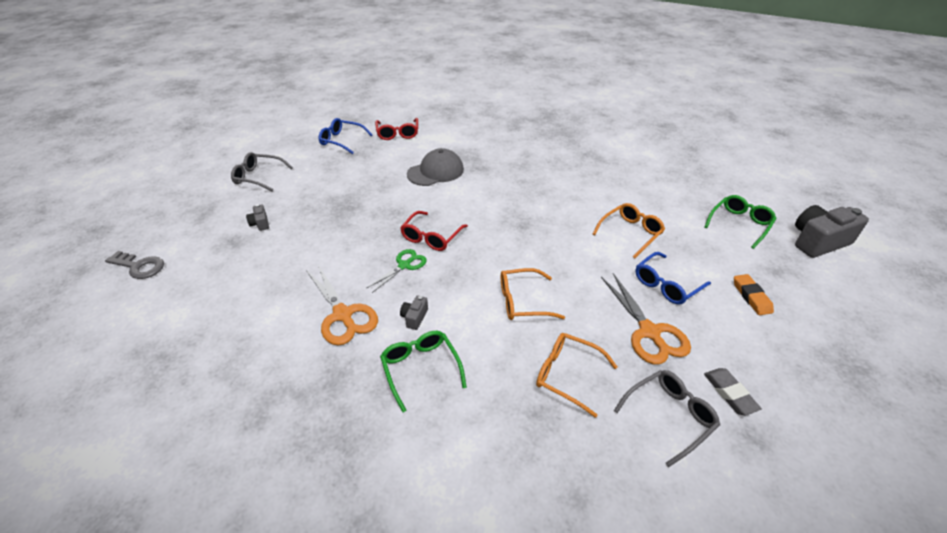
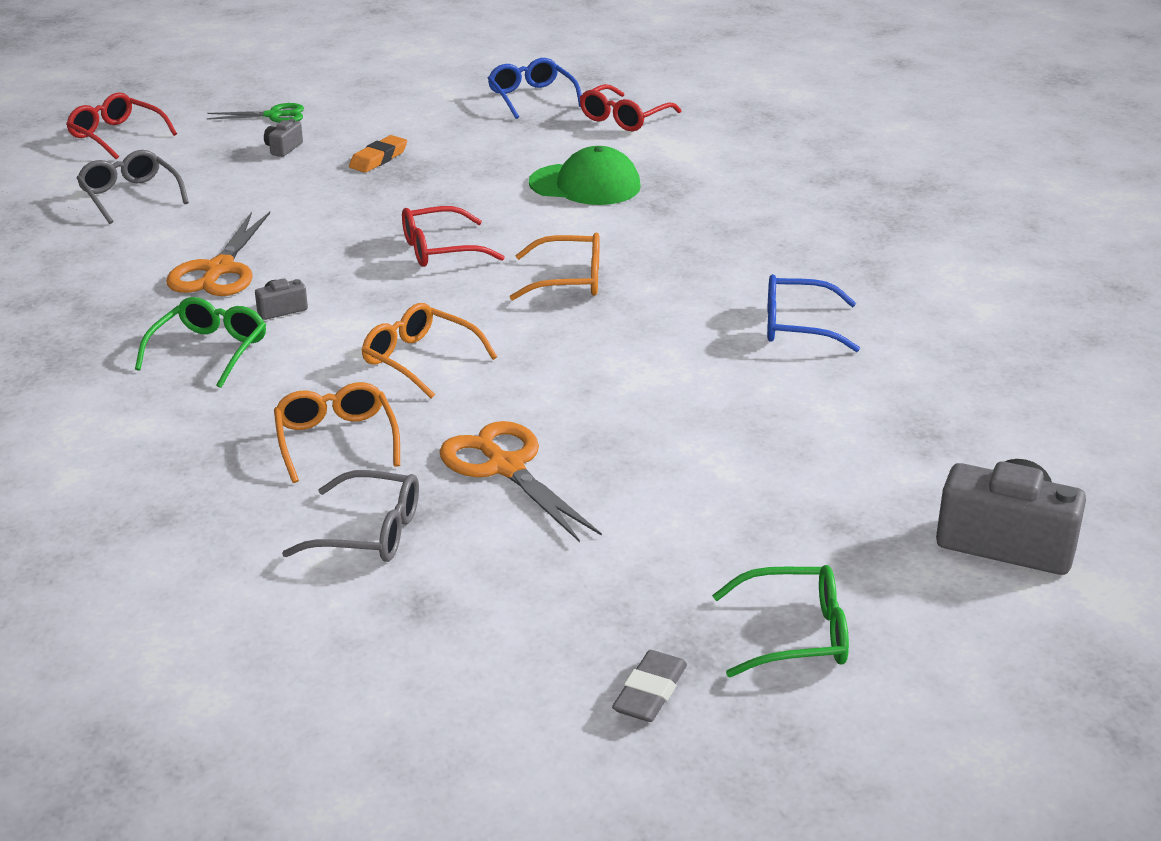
camera: 45 degrees right, 10 degrees down
(139, 266) = (116, 135): grey key -> red glasses
(258, 177) = (361, 99): grey glasses -> grey glasses (130, 196)
(404, 265) = (358, 260): green scissors -> green scissors (273, 115)
(435, 172) = (585, 185): grey cap -> green cap
(630, 233) = (712, 376): orange glasses -> orange glasses (569, 280)
(649, 332) = (506, 467): orange scissors -> orange scissors turned 120 degrees clockwise
(666, 285) = (633, 445): blue glasses -> blue glasses (797, 326)
(729, 393) = (477, 563): grey eraser -> grey eraser (650, 692)
(739, 224) = (919, 455): green glasses -> green glasses (796, 635)
(751, 297) = (726, 521): orange eraser -> orange eraser (378, 159)

